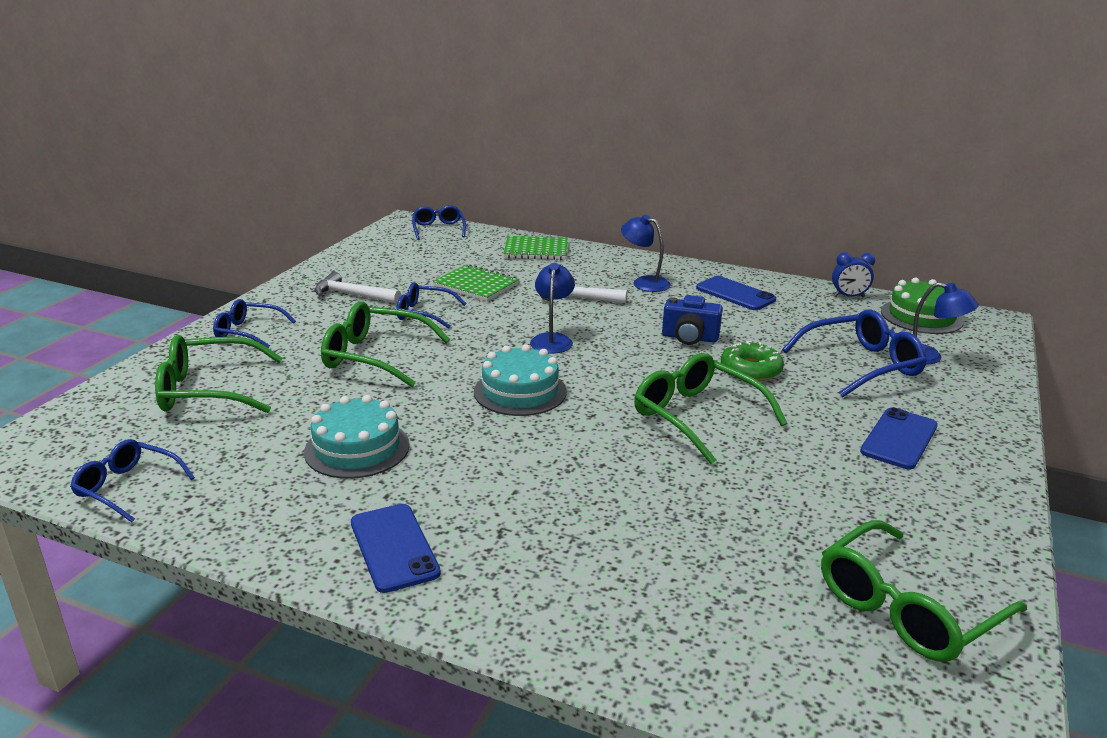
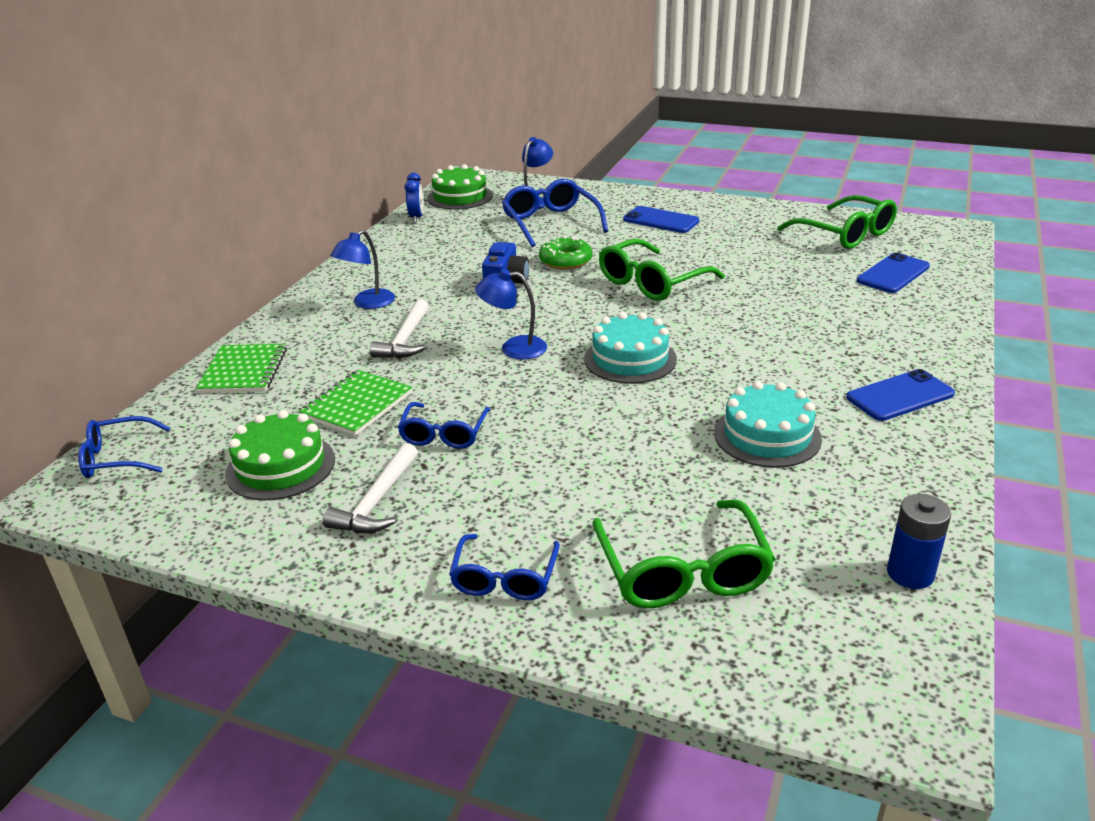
camera: 90 degrees left, 5 degrees up
(127, 487) = (910, 573): blue glasses -> blue battery
(374, 356) = (568, 454): green glasses -> none
(408, 268) = (280, 466): none -> green cake
(735, 294) = (405, 261): blue phone -> blue phone (893, 274)

